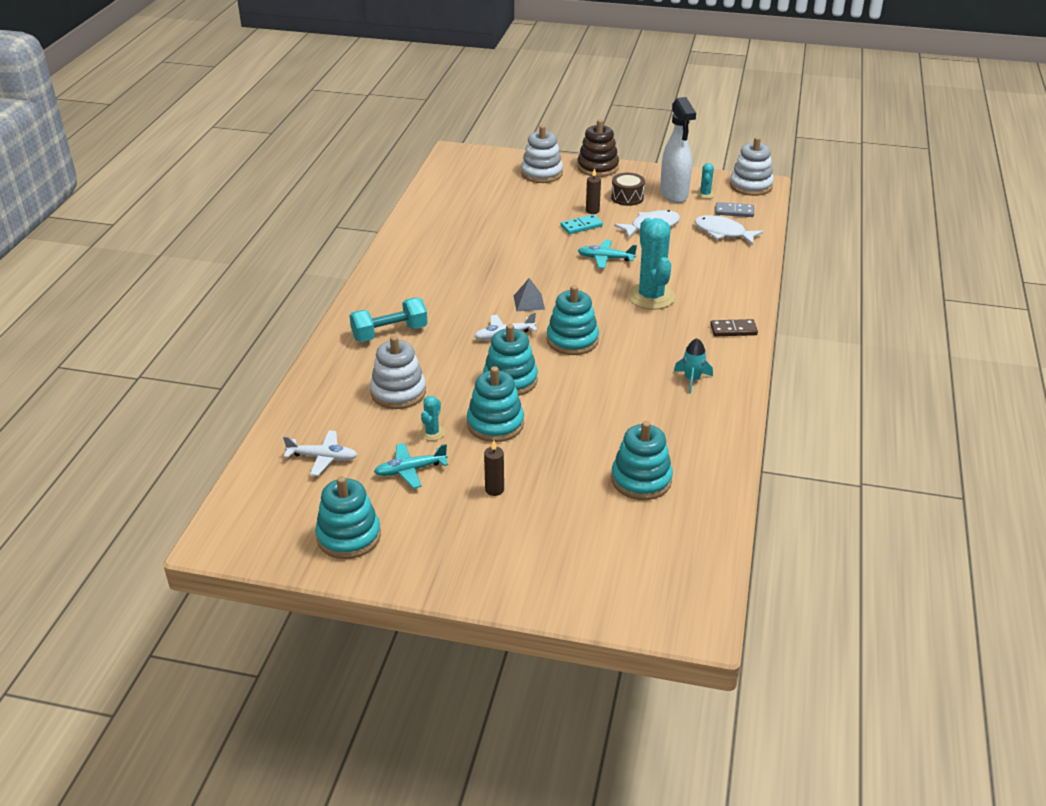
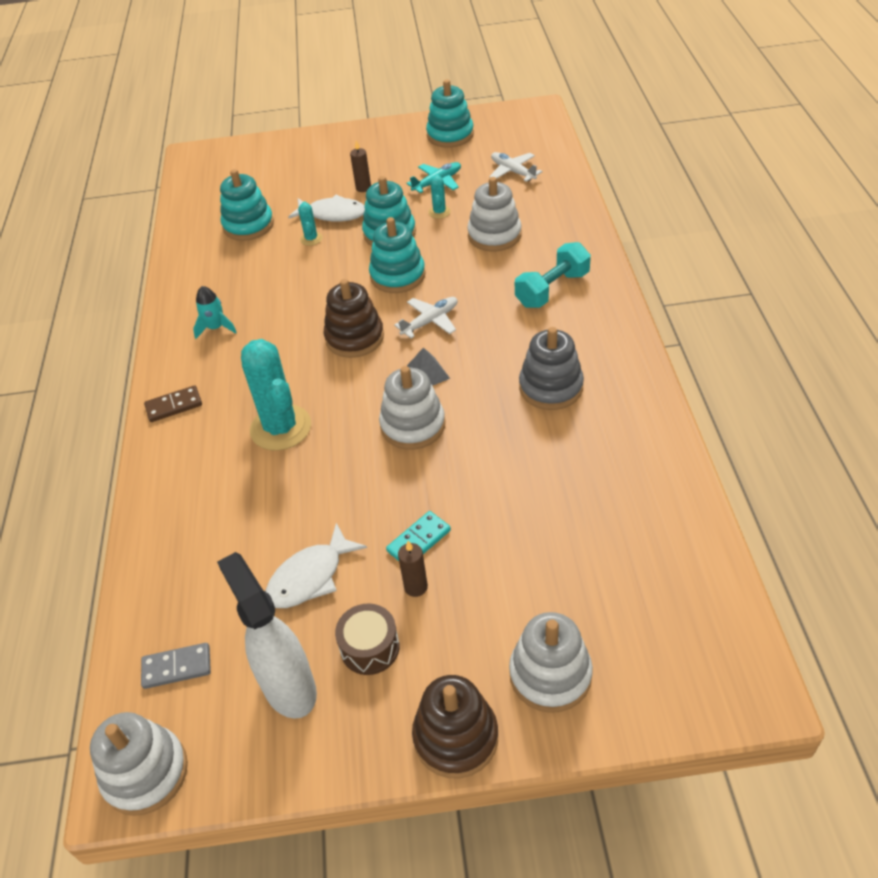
camera: 165 degrees right, 10 degrees up
(323, 458) = (513, 171): white plane -> white plane turned 60 degrees clockwise
(447, 273) = (551, 387): none -> grey stacking toy
(556, 276) = (413, 425): none -> white stacking toy
(572, 340) = (354, 338): turquoise stacking toy -> brown stacking toy
(605, 258) = (359, 479): turquoise plane -> none
(705, 194) = (232, 707): turquoise cactus -> turquoise cactus (311, 239)
(723, 232) = (194, 598): white fish -> white fish (333, 214)

